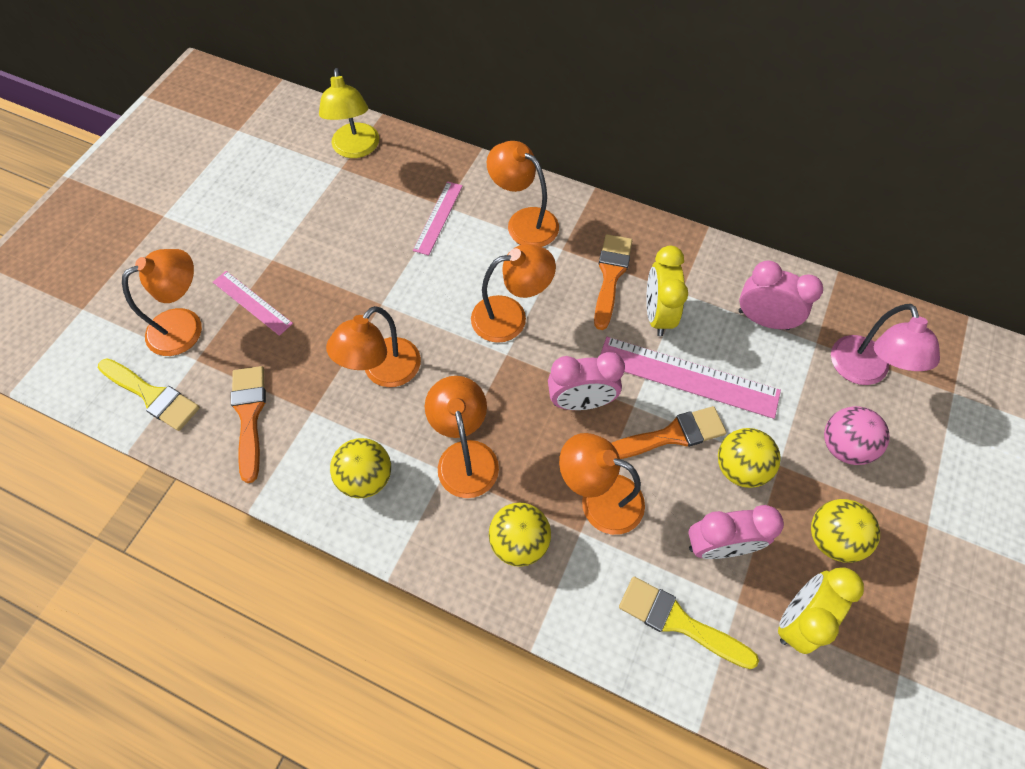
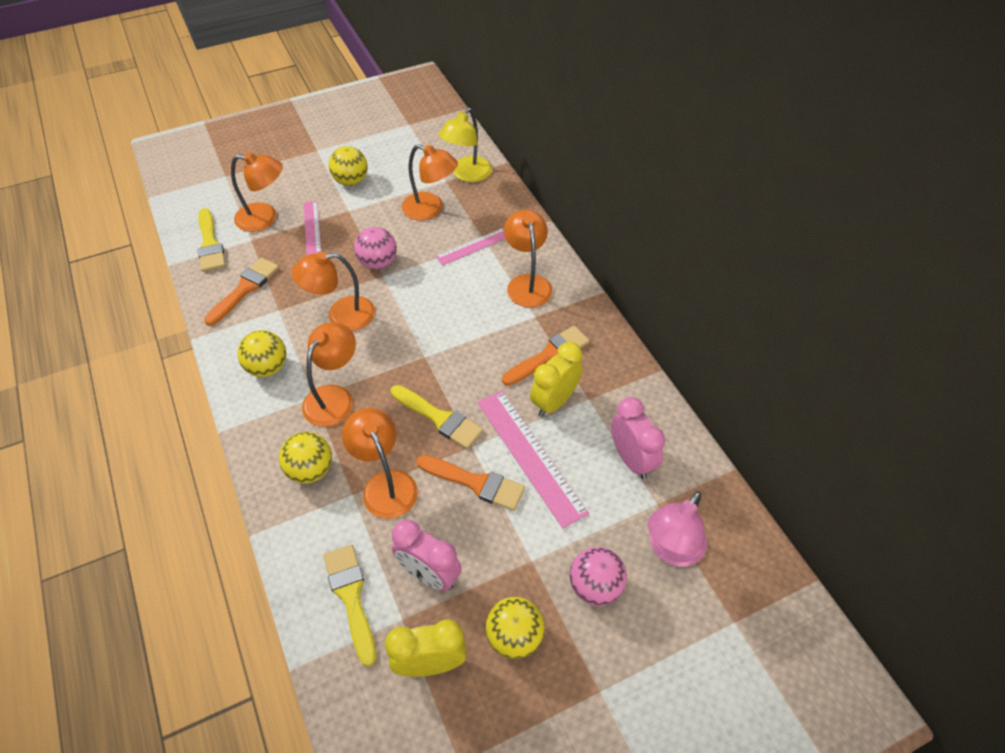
camera: 40 degrees right, 10 degrees down
(363, 294) = (378, 263): none -> pink ball
(510, 316) = (453, 335): orange lamp -> orange lamp (430, 209)
(581, 402) = (439, 418): pink clock -> yellow brush
(739, 467) = (500, 539): yellow ball -> yellow ball (351, 181)

